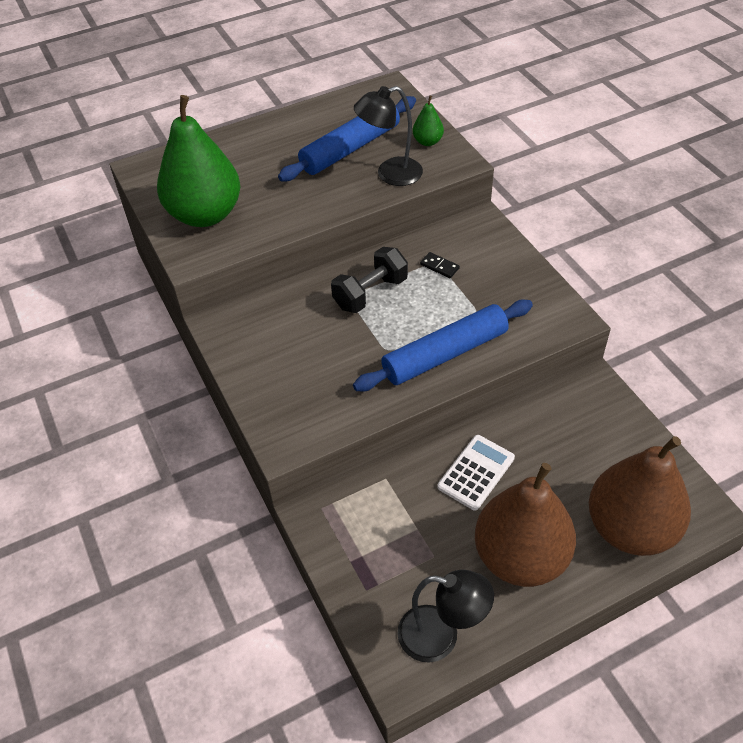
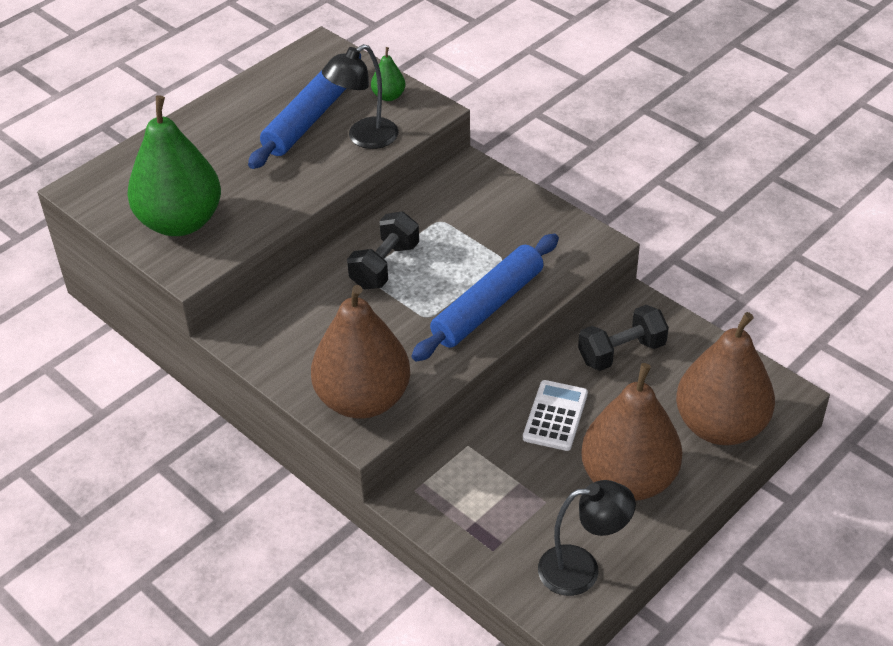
camera: 20 degrees left, 5 degrees down
(298, 413) = (363, 399): none -> brown pear
(439, 266) = (445, 223): black domino -> none
(561, 427) = (621, 352): none -> black dumbbell

